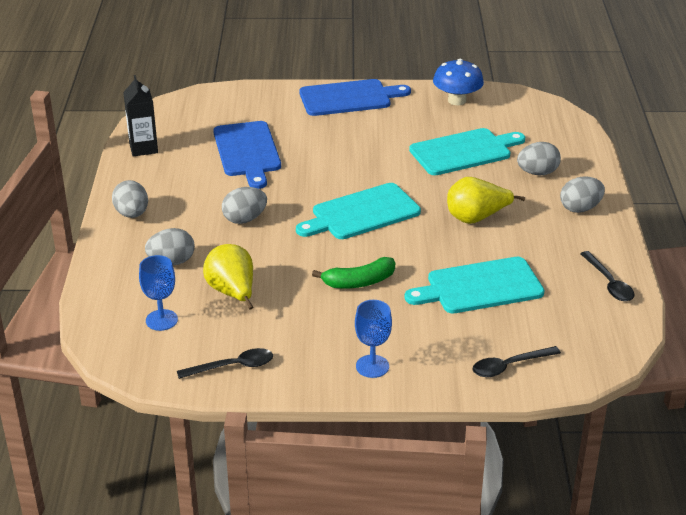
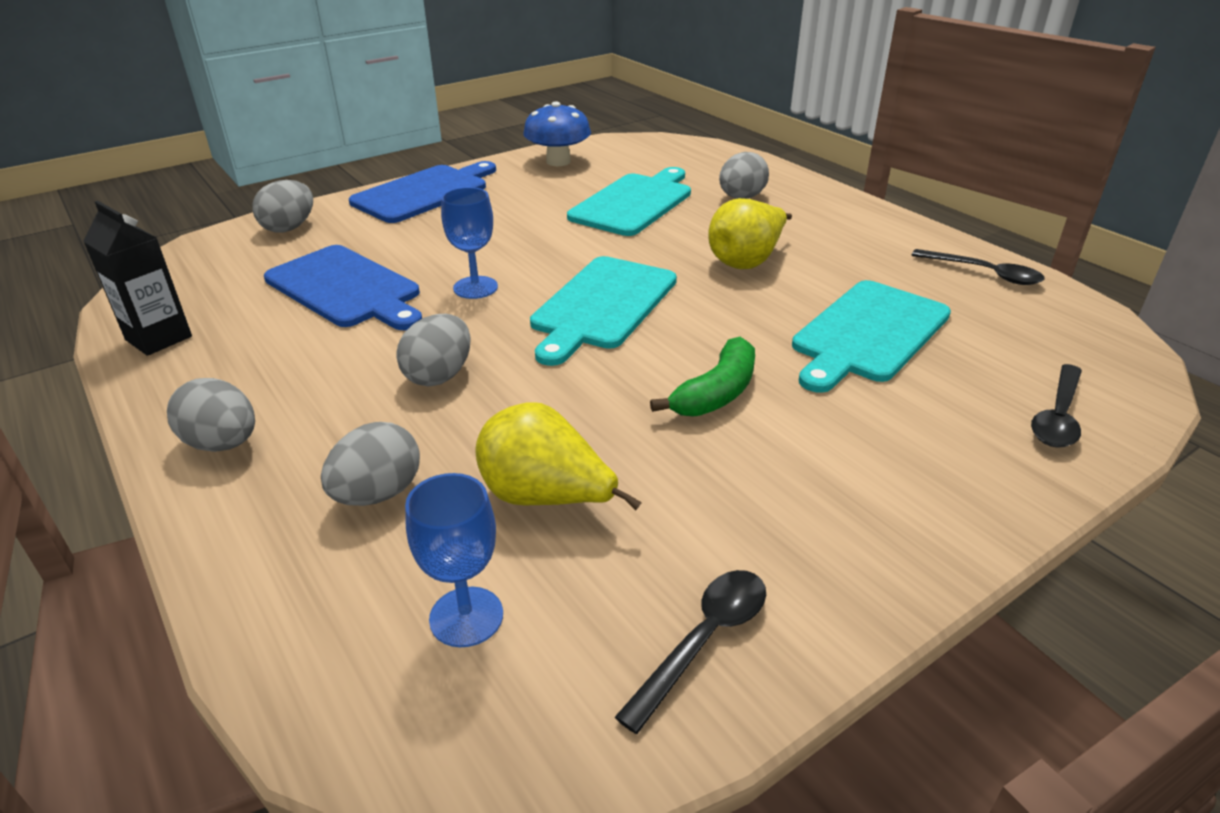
camera: 35 degrees left, 0 degrees up
(372, 366) = (908, 510): blue goblet -> blue goblet (475, 287)
(580, 208) = (835, 215): grey egg -> grey egg (289, 228)

